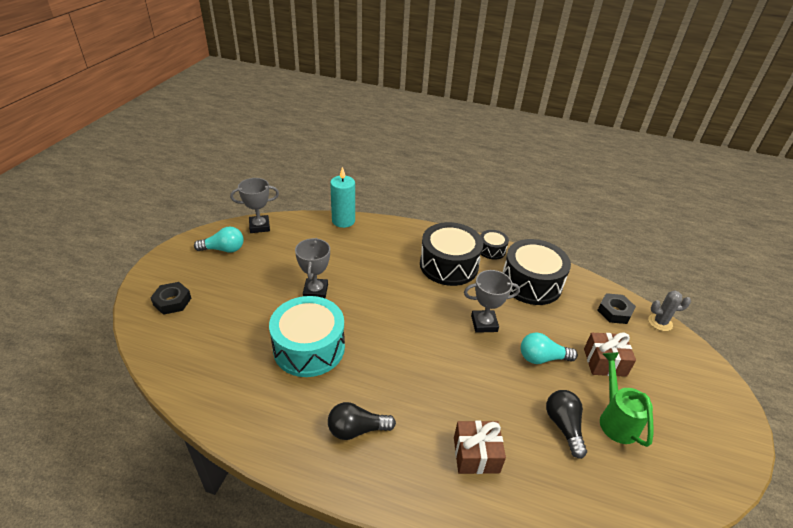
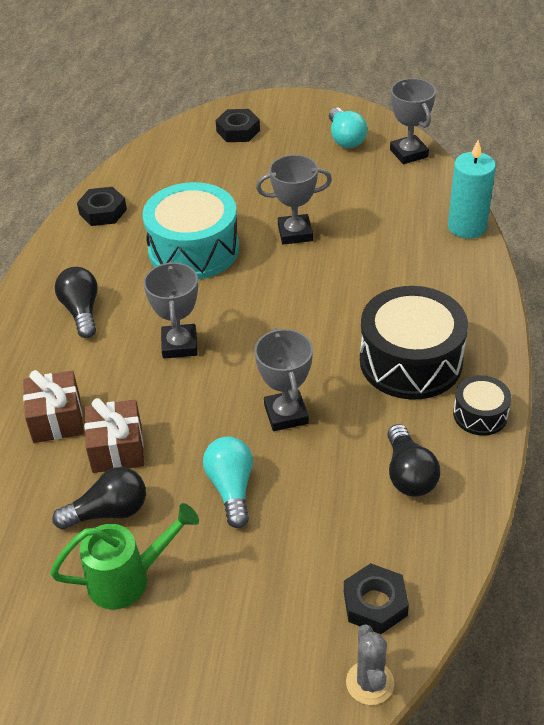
camera: 85 degrees right, 5 degrees up
(229, 404) = (103, 211): none -> black nut
(412, 369) = (179, 345): none -> grey trophy
(531, 283) = (408, 474): black drum -> black light bulb
(604, 362) = (241, 575): brown gift -> brown gift (117, 449)

